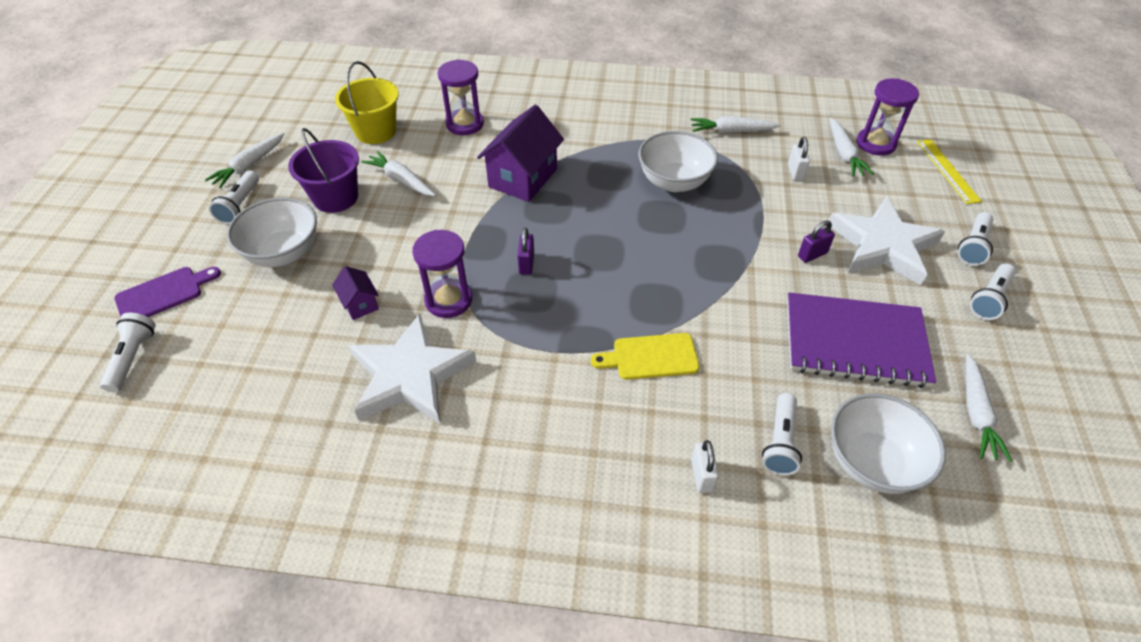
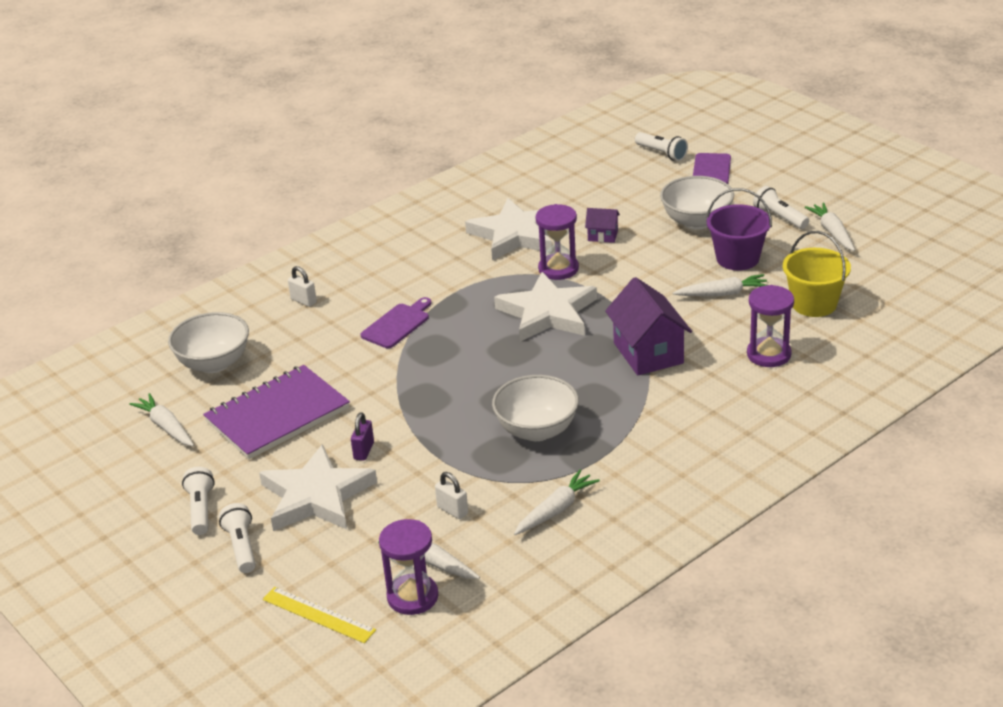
camera: 135 degrees right, 15 degrees down
(526, 264) = (547, 313): purple padlock -> white star
(650, 357) = (397, 324): yellow cutting board -> purple cutting board
(780, 442) = (275, 338): white flashlight -> none

